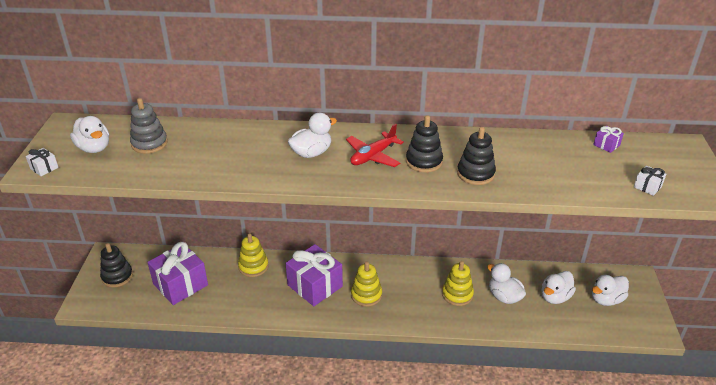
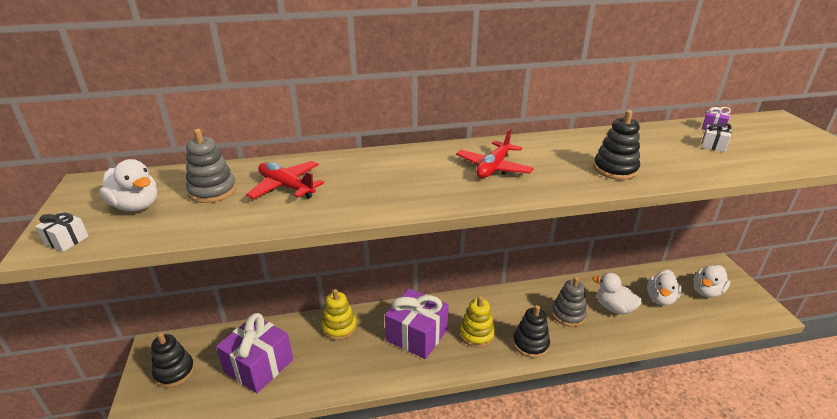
camera: 15 degrees left, 5 degrees down
(203, 148) = (286, 187): none -> red plane
(311, 153) = (422, 174): white duck -> none
(424, 162) = (552, 165): black stacking toy -> black stacking toy (530, 344)
(457, 294) = (568, 314): yellow stacking toy -> grey stacking toy
(647, 187) = (787, 157): white gift -> white gift (713, 145)

